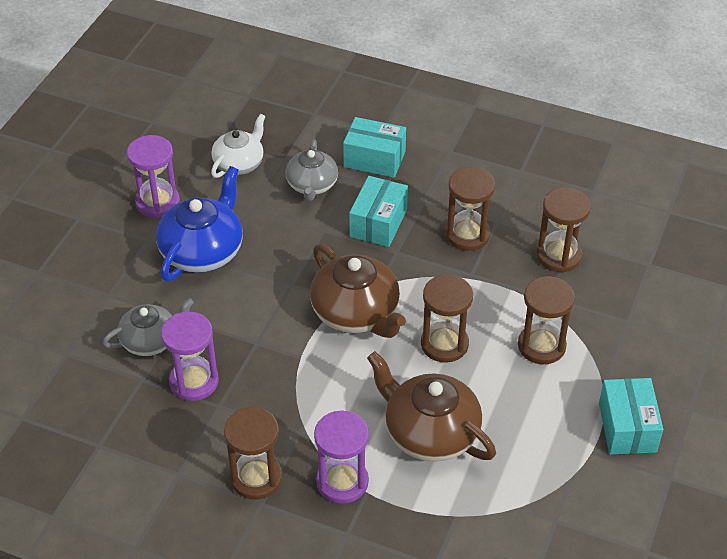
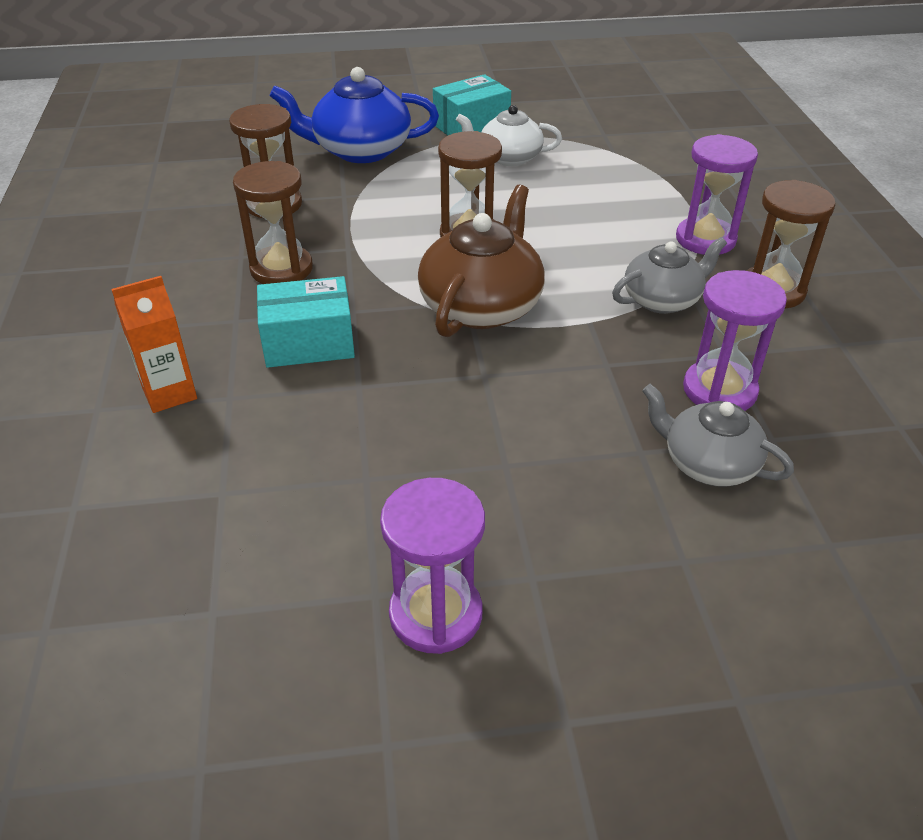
camera: 120 degrees left, 5 degrees down
(203, 251) = (499, 493): blue teapot -> blue teapot (360, 150)
(239, 163) = (262, 547): white teapot -> white teapot (508, 157)
(312, 185) = (268, 435): grey teapot -> grey teapot (663, 300)
(374, 159) = (169, 393): turquoise box -> orange carton
(430, 432) = (590, 211): brown teapot -> none
(541, 346) = (416, 183): brown hourglass -> none

